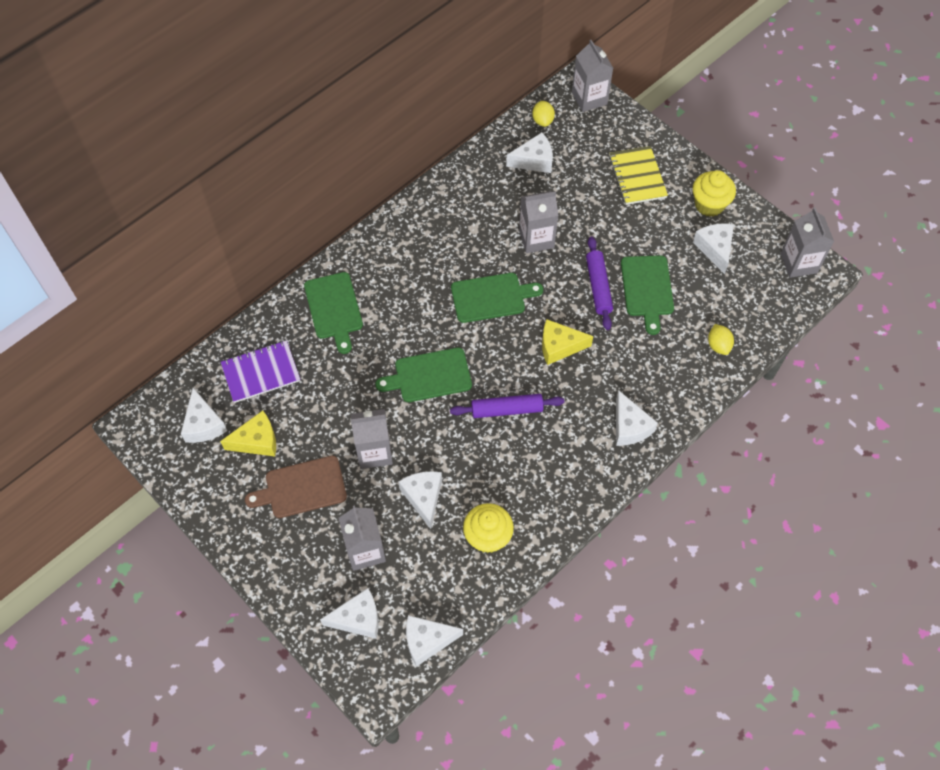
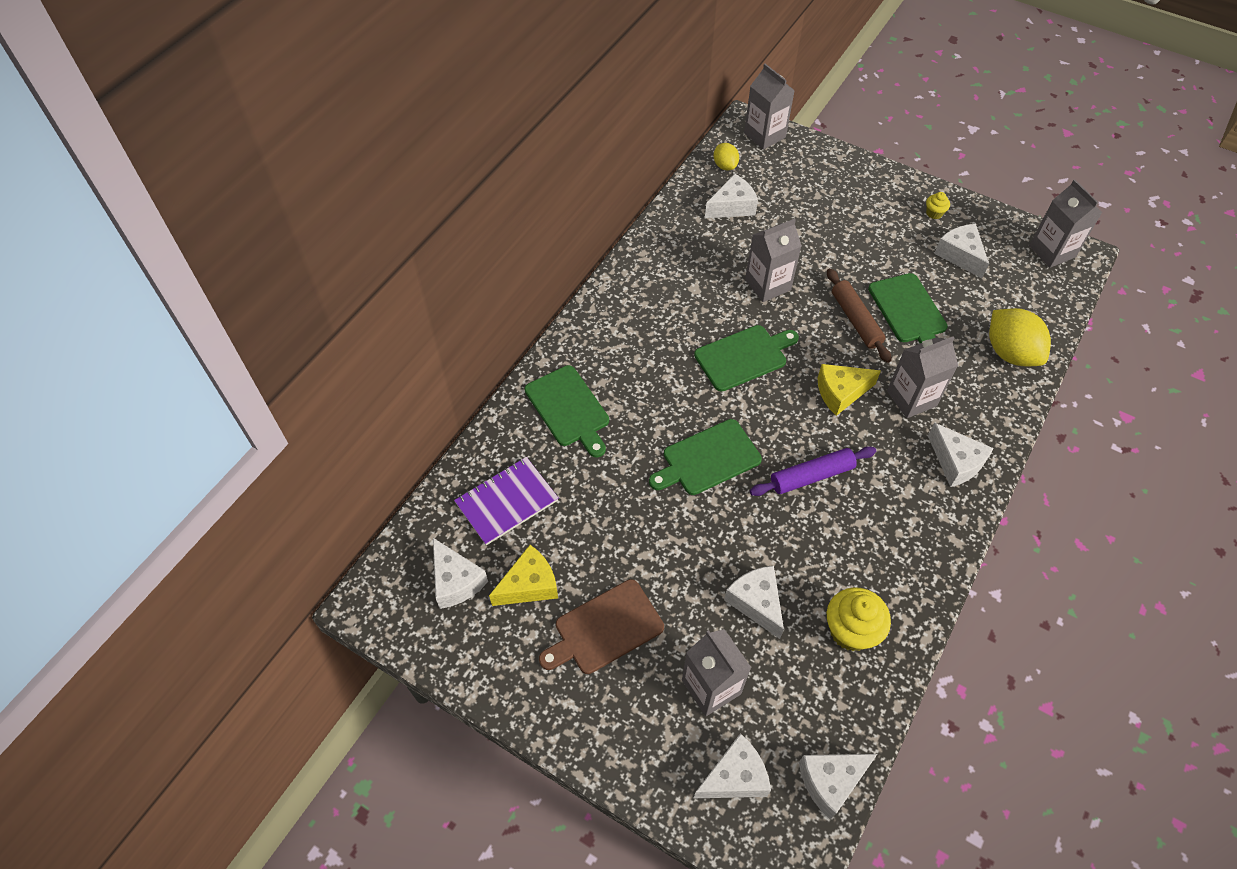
camera: 15 degrees left, 5 degrees down
(374, 452) = (677, 563): grey carton -> grey carton (911, 398)
(598, 287) = (855, 320): purple rolling pin -> brown rolling pin
(637, 177) = (848, 201): yellow notebook -> none
(709, 205) = (934, 213): yellow cupcake -> yellow cupcake, size x0.50
(718, 345) = (1010, 353): yellow lemon -> yellow lemon, size x1.83

